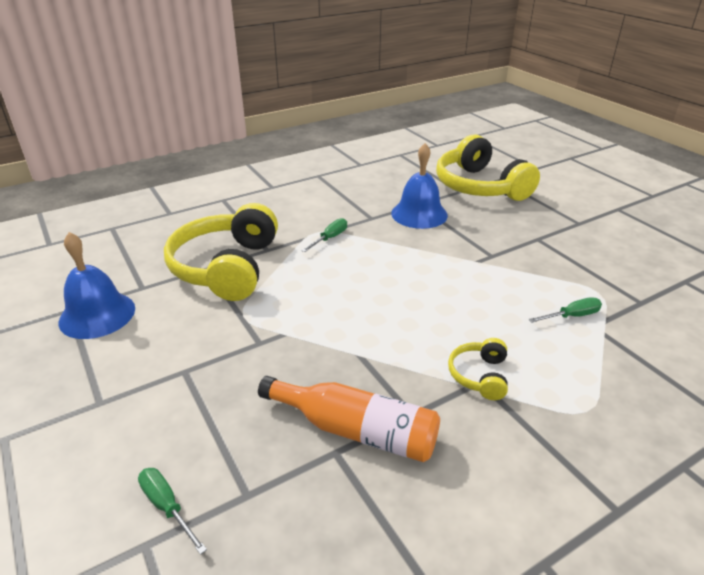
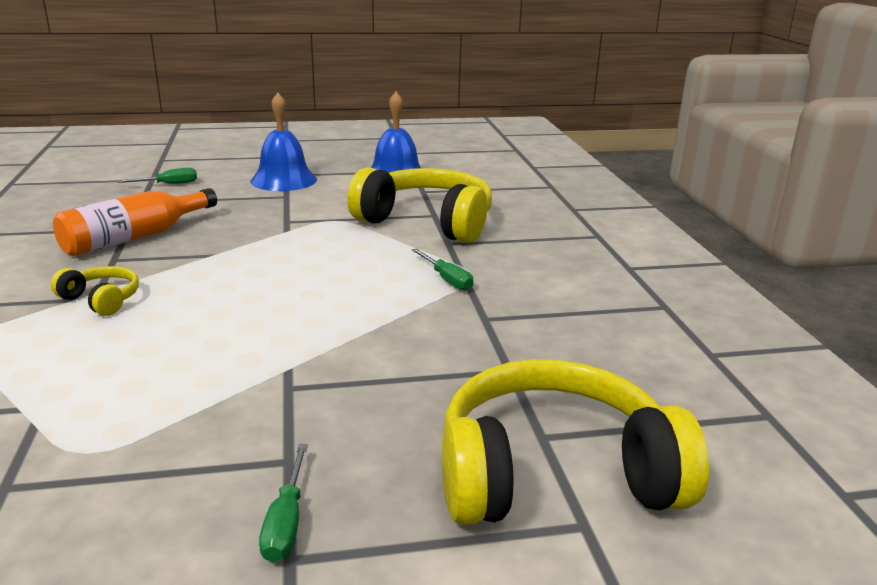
camera: 110 degrees right, 10 degrees down
(419, 214) = (472, 361): blue bell -> blue bell (283, 180)
(571, 316) = (83, 397): green screwdriver -> green screwdriver (286, 522)

